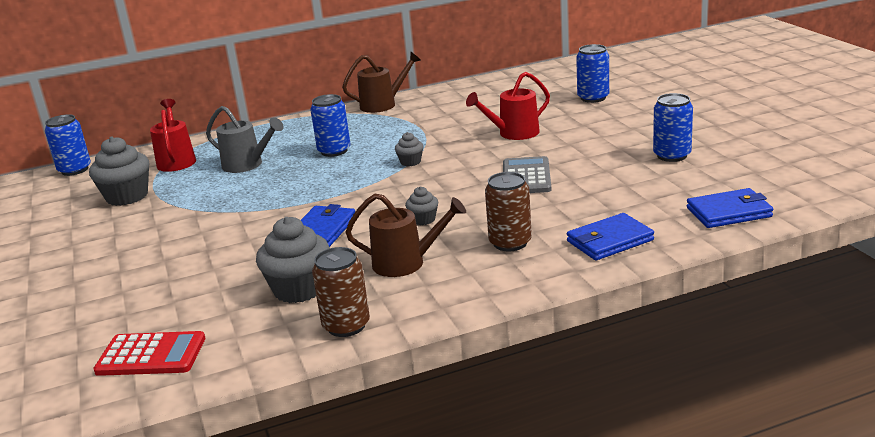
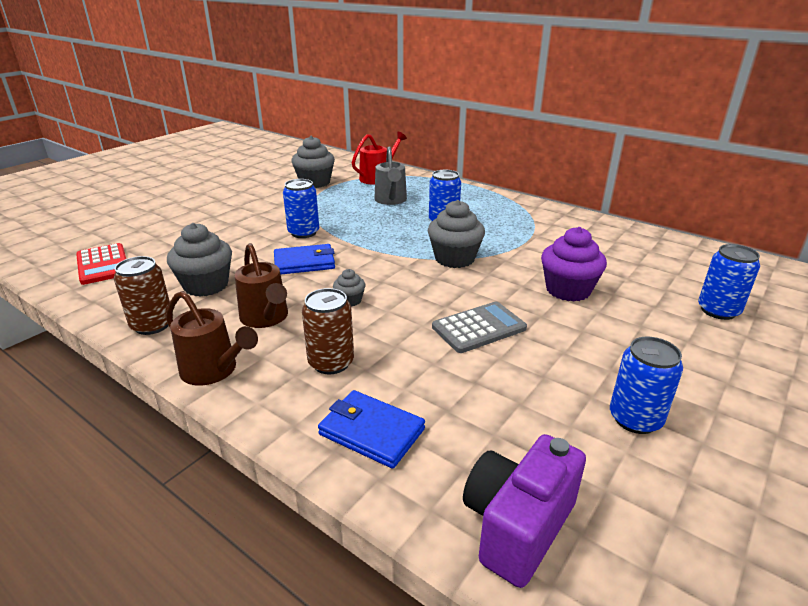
camera: 55 degrees right, 5 degrees up
(75, 170) = (340, 157): blue can -> blue can (303, 233)
(383, 104) = (551, 211): brown watering can -> brown watering can (214, 371)
(410, 162) = (454, 259): grey cupcake -> grey cupcake, size x1.98
(513, 133) = (568, 290): red watering can -> purple cupcake
(729, 212) = (517, 526): blue wallet -> purple camera

